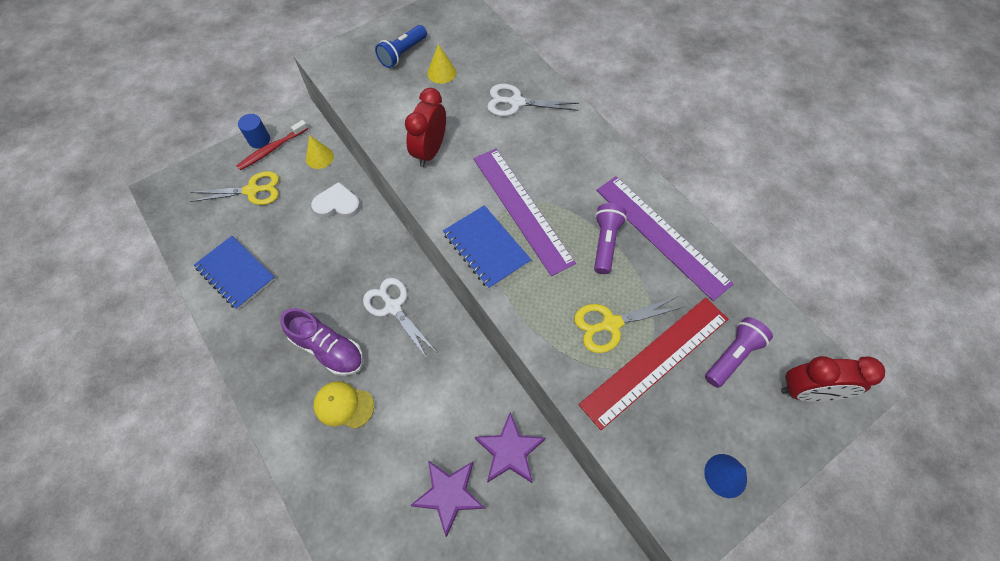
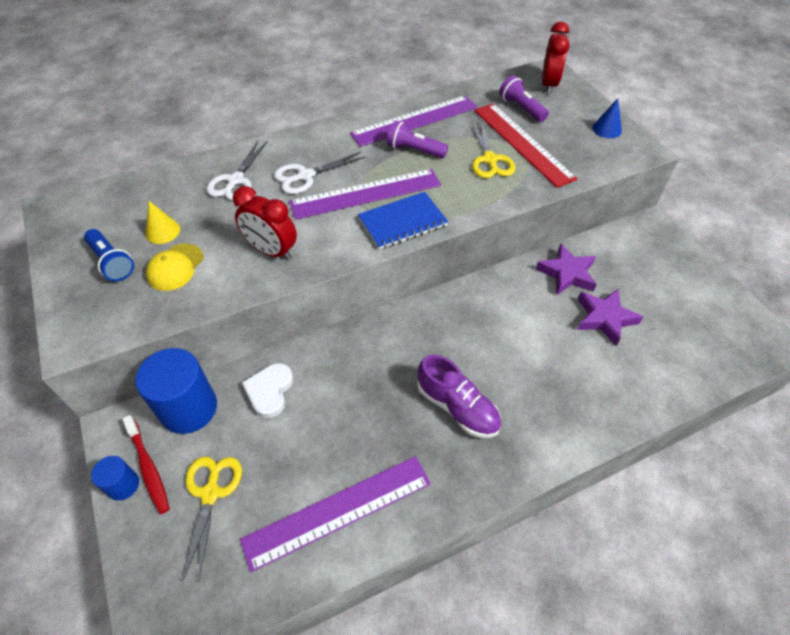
camera: 80 degrees left, 10 degrees down
(236, 273) = (338, 511): blue notebook -> purple ruler
(319, 157) = (189, 408): yellow cone -> blue cylinder
(328, 349) = (457, 407): purple shoe -> purple shoe turned 90 degrees clockwise
(343, 405) = (521, 395): yellow cap -> yellow cap (175, 267)
(393, 307) = (417, 345): white scissors -> white scissors (305, 176)

